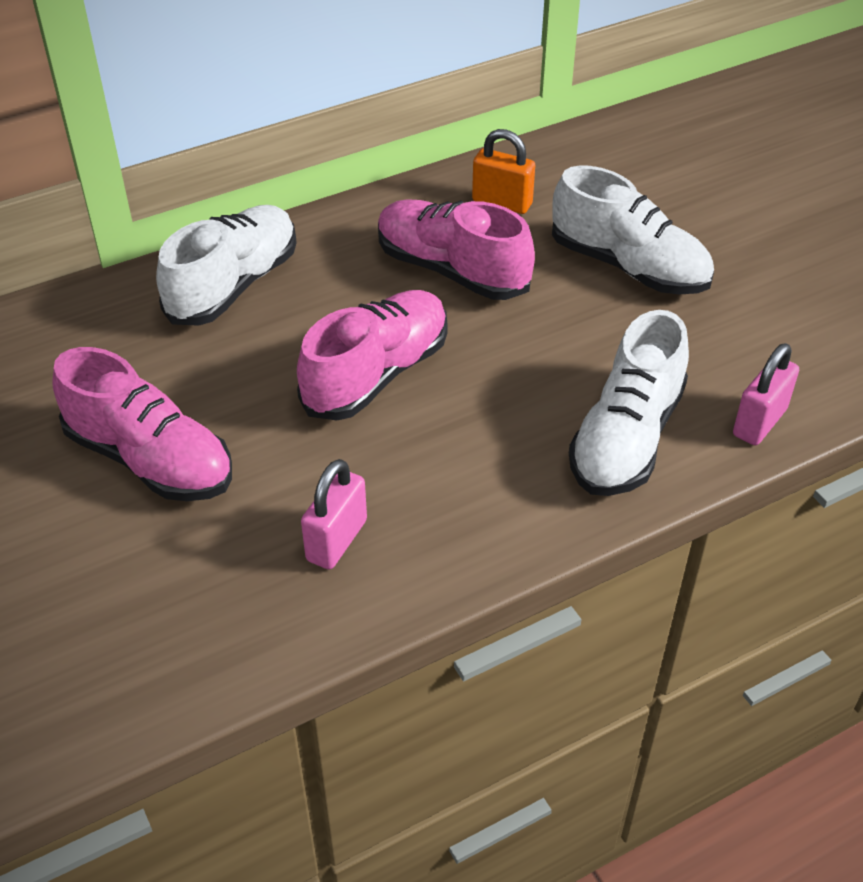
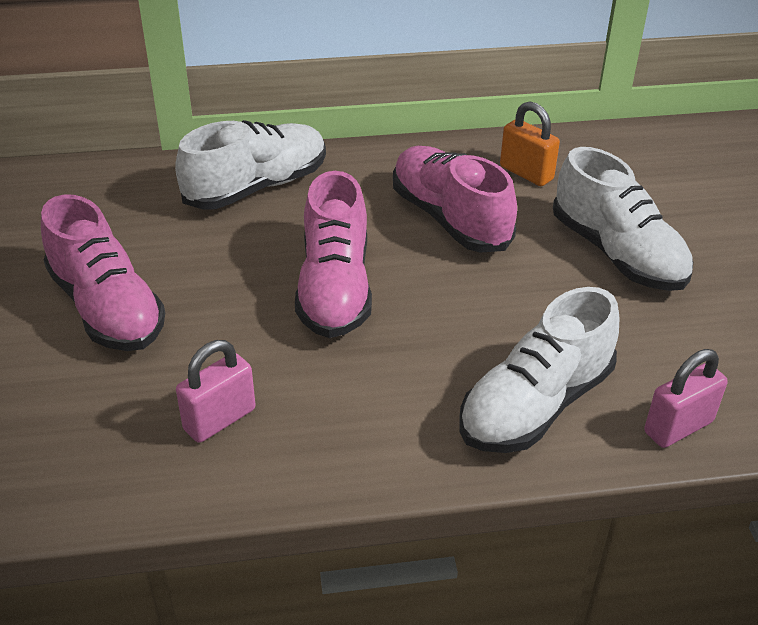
camera: 20 degrees right, 5 degrees down
(376, 374) = (335, 288): pink shoe -> pink shoe turned 120 degrees clockwise

